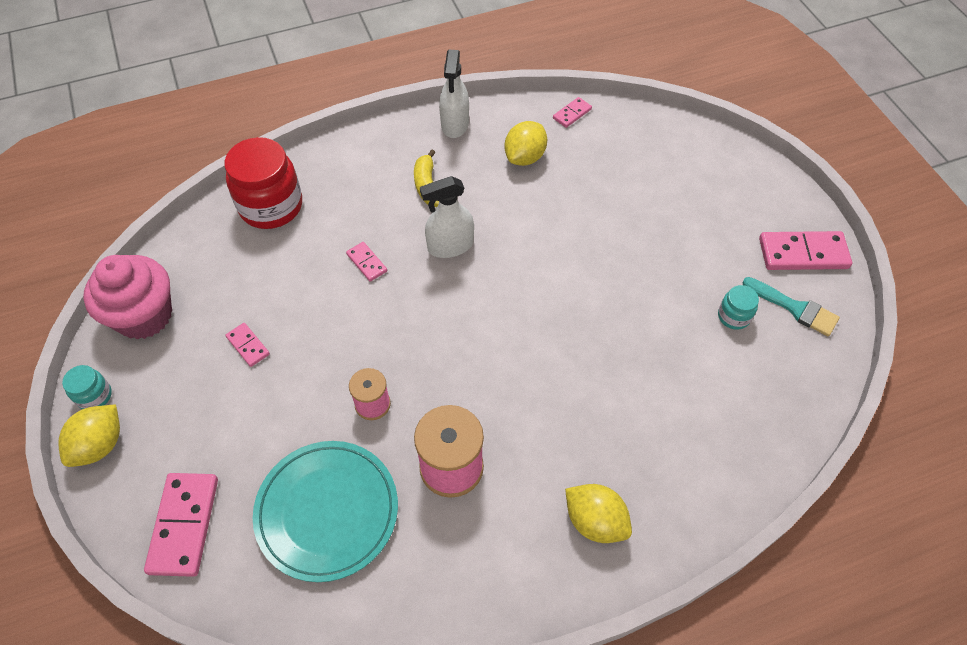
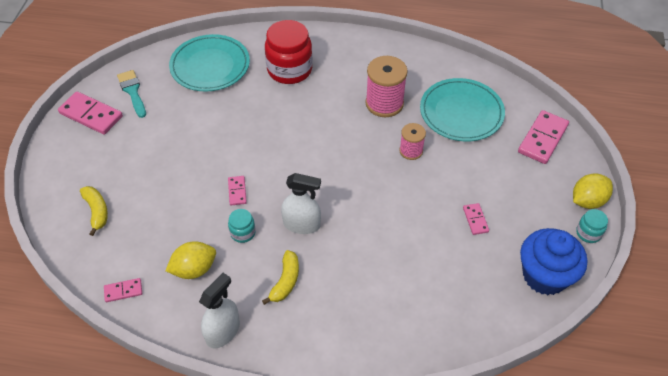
camera: 150 degrees left, 5 degrees down
(144, 316) = (544, 276): pink cupcake -> blue cupcake
(271, 206) = (418, 325): red jar -> red jar (289, 70)
(366, 263) = (367, 240): pink domino -> pink domino (237, 191)
(595, 521) = (328, 54): yellow lemon -> none
(671, 161) = (97, 211): none -> yellow banana
(733, 316) = (170, 102): turquoise jar -> turquoise jar (243, 233)
(743, 401) = (210, 66): none -> turquoise plate

